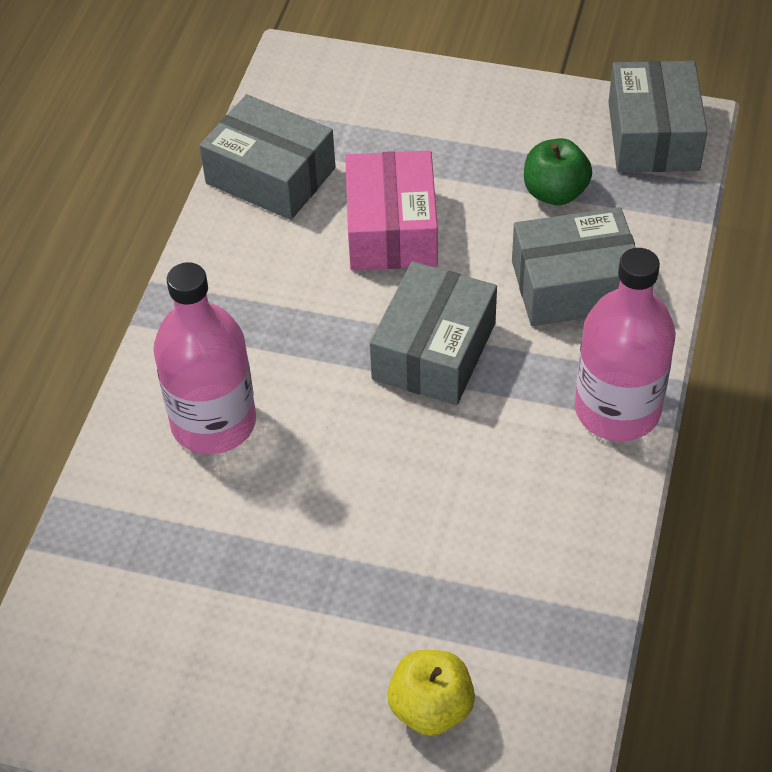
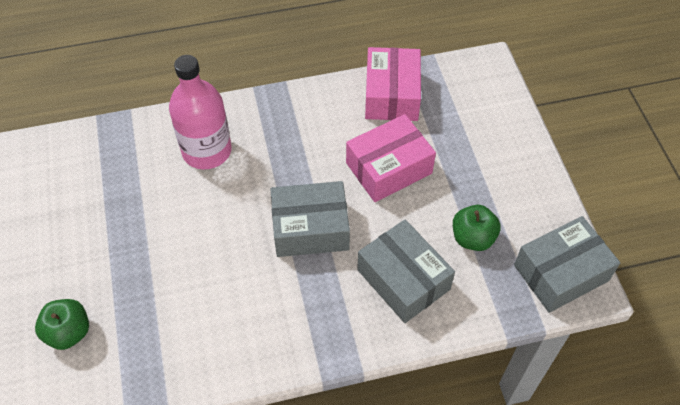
camera: 60 degrees right, 5 degrees up
(270, 176) = (392, 95): grey box -> pink box
(431, 708) = (69, 332): yellow apple -> green apple
(617, 410) = (318, 343): pink bottle -> none

